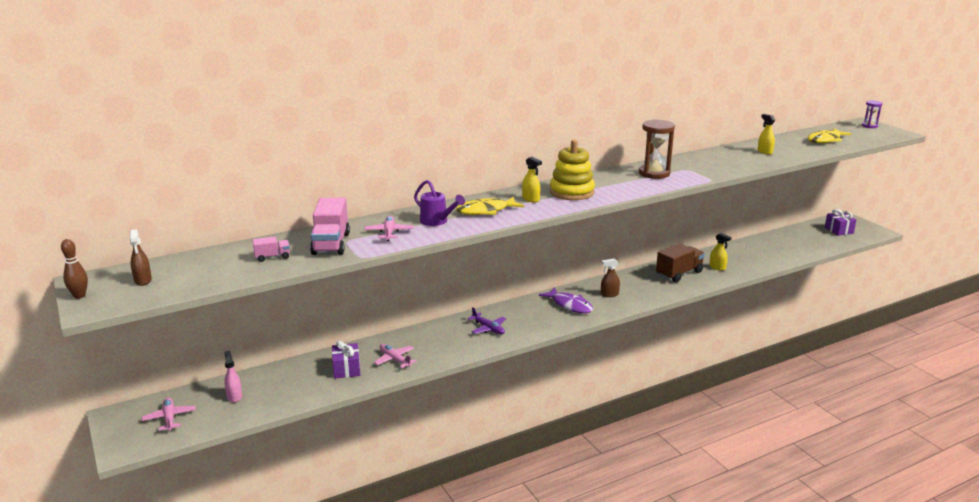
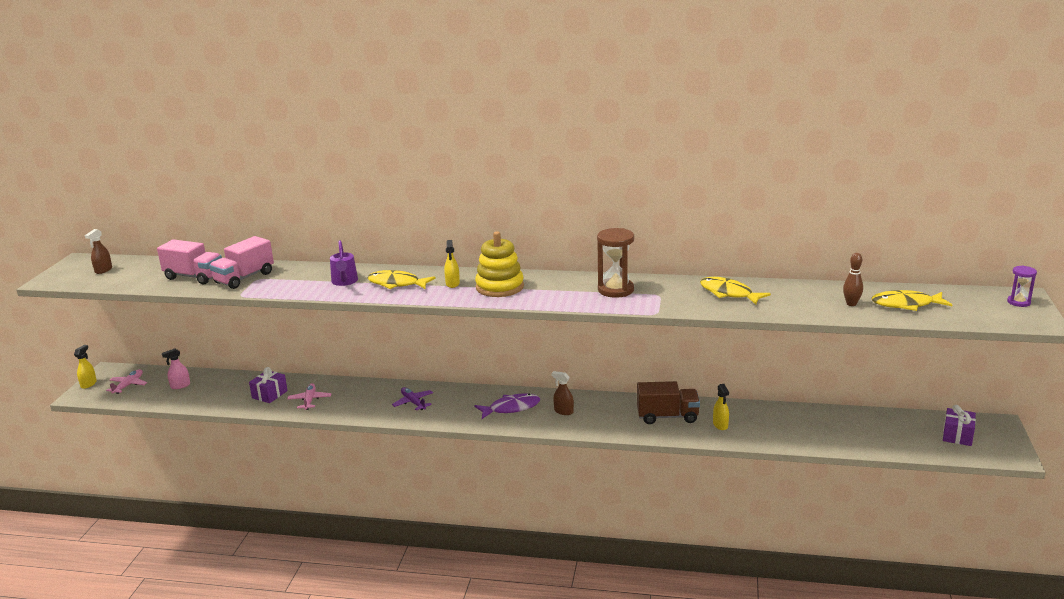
camera: 40 degrees right, 0 degrees up
(79, 296) = (59, 270): brown bowling pin -> brown bowling pin (851, 304)
(234, 396) = (180, 386): pink spray bottle -> pink spray bottle turned 135 degrees counterclockwise
(272, 257) = (194, 277): pink truck -> pink truck, size x1.97
(389, 233) = (295, 281): pink plane -> none
(488, 328) = (413, 402): purple plane -> purple plane turned 150 degrees clockwise
(570, 305) = (511, 408): purple fish -> purple fish turned 105 degrees counterclockwise
(725, 158) = (729, 293): none -> yellow fish
(764, 152) = (792, 298): yellow spray bottle -> yellow spray bottle (88, 384)

